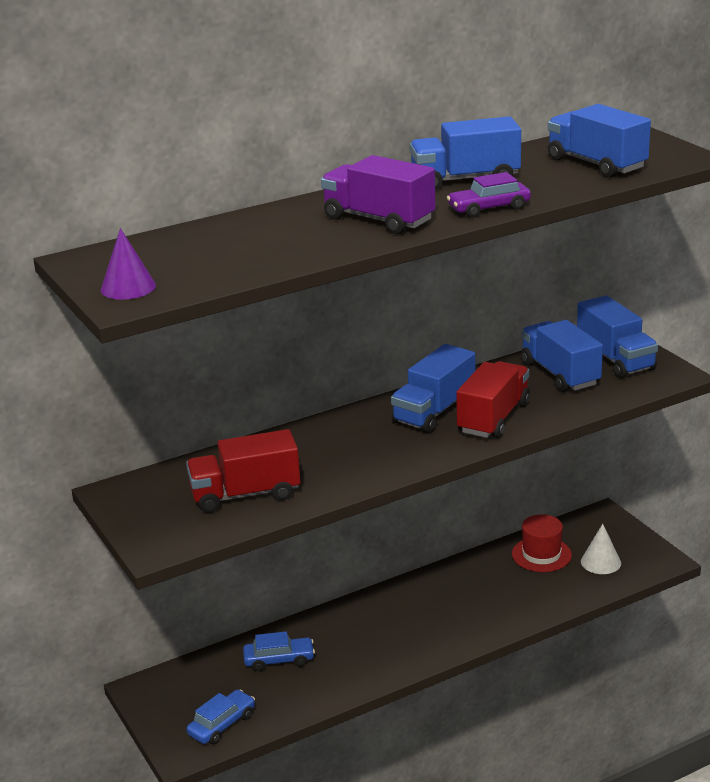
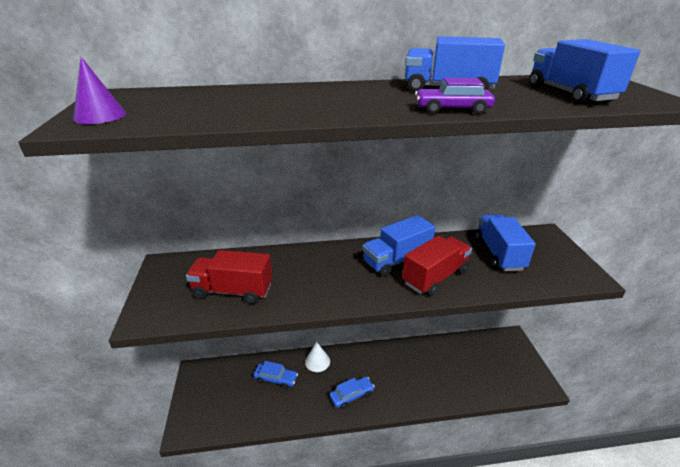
camera: 20 degrees right, 5 degrees up
(222, 724) = (217, 416): blue car -> blue car (351, 395)
(378, 220) = (351, 103): purple truck -> none
(541, 554) = (463, 354): red hat -> none
(600, 562) = (499, 373): white cone -> white cone (317, 361)
(615, 359) = (544, 252): blue truck -> none

